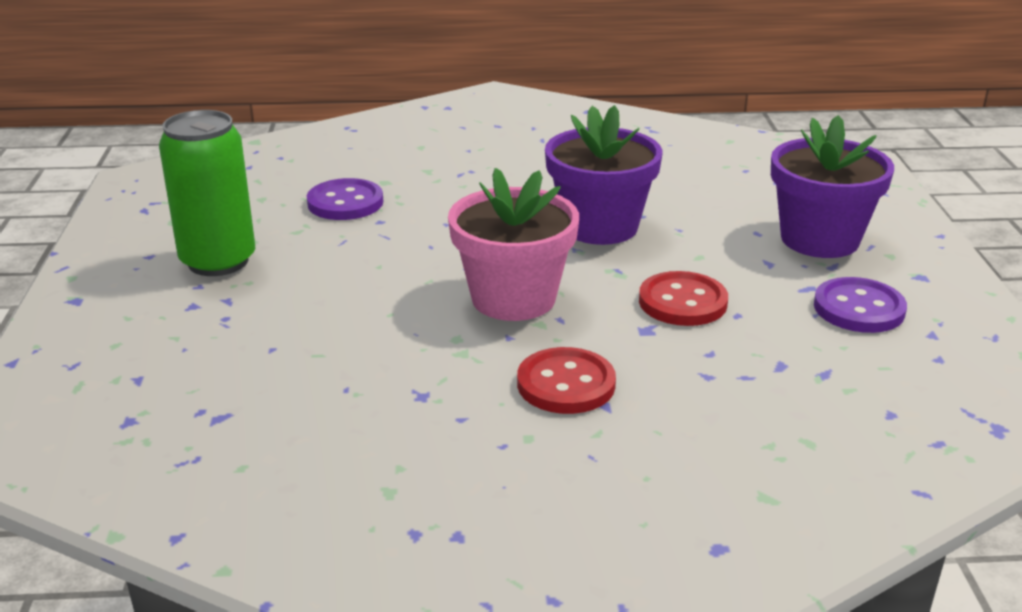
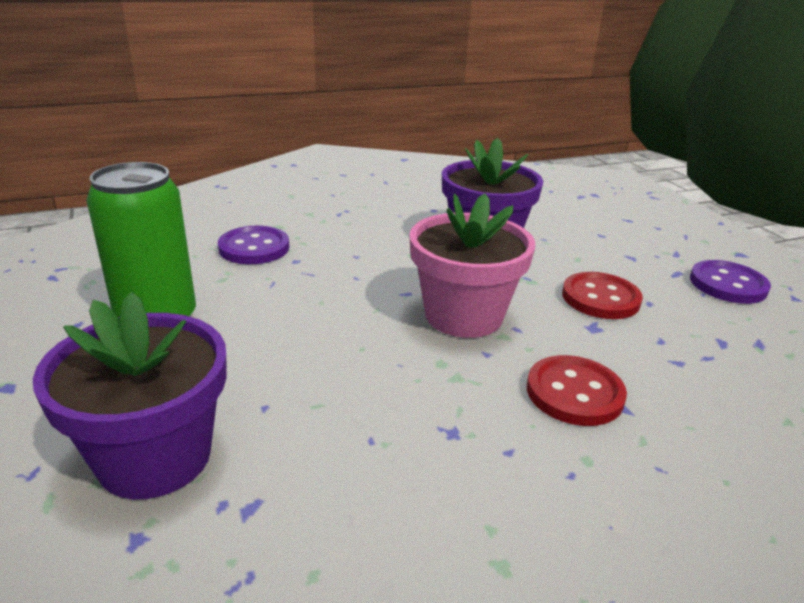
camera: 20 degrees left, 0 degrees up
(819, 239) = (648, 235): purple flower pot -> purple flower pot (154, 457)

